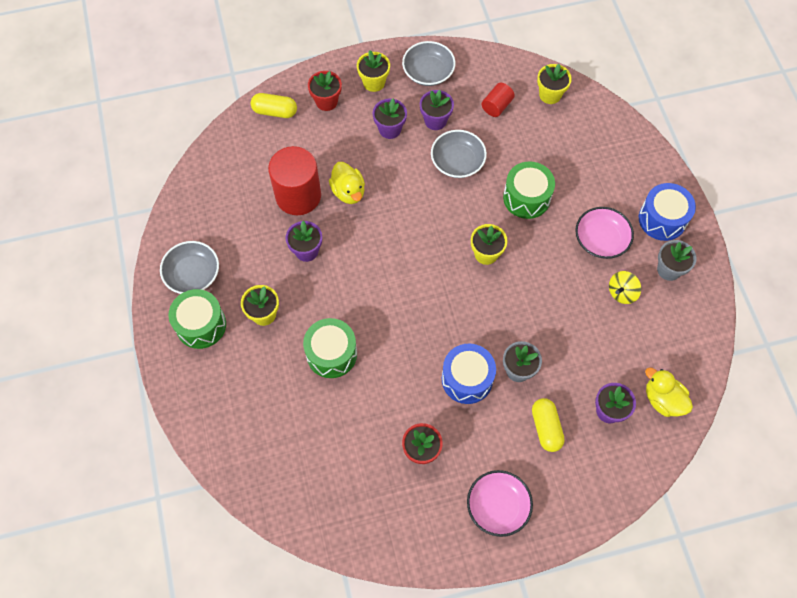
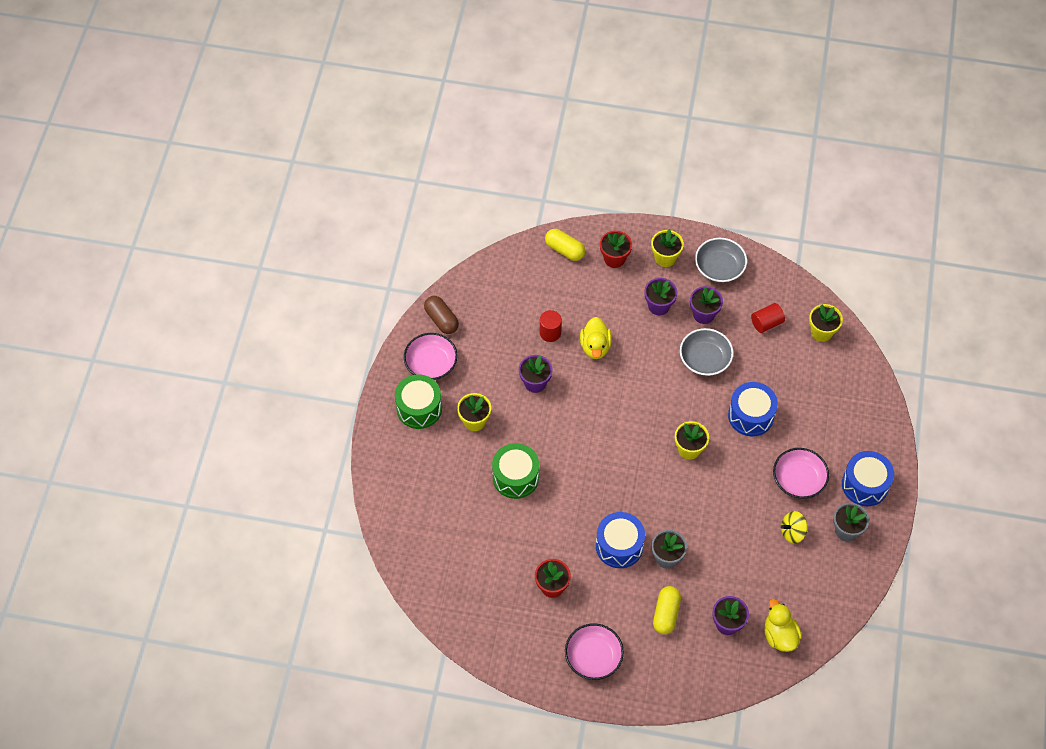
camera: 25 degrees right, 5 degrees down
(184, 226) = (441, 320): none -> brown capsule
(193, 274) = (431, 363): grey bowl -> pink bowl
(298, 195) = (550, 332): red cylinder -> red cylinder, size x0.50
(526, 198) = (750, 415): green drum -> blue drum

